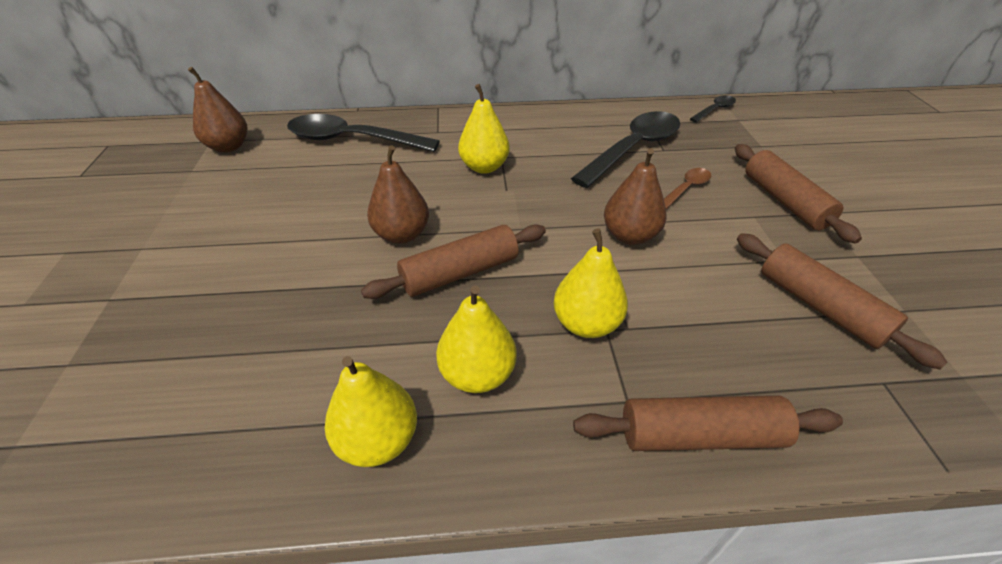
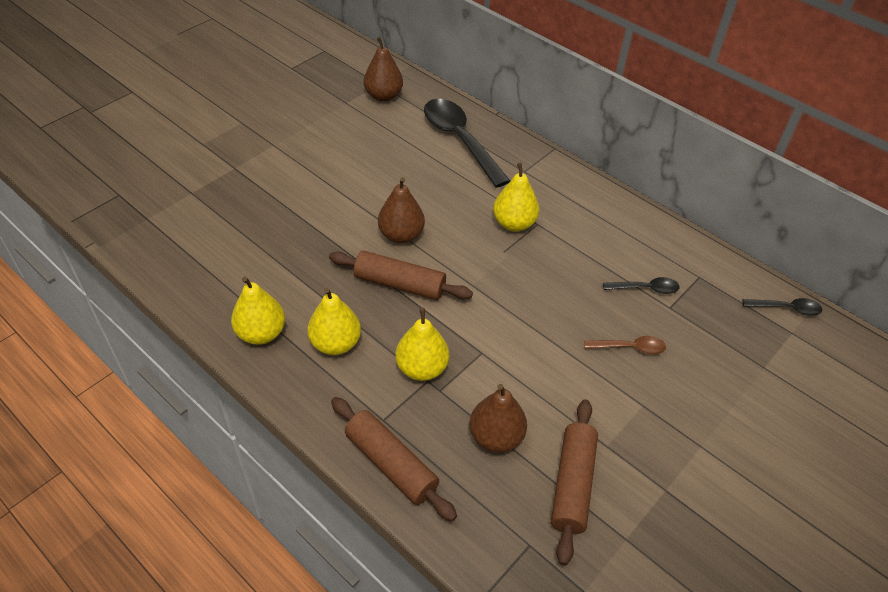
camera: 45 degrees right, 5 degrees up
(629, 236) = (530, 344): brown pear -> brown pear (496, 437)
(633, 149) = (646, 288): black spoon -> black spoon, size x0.47
(784, 201) = (689, 416): brown rolling pin -> none

